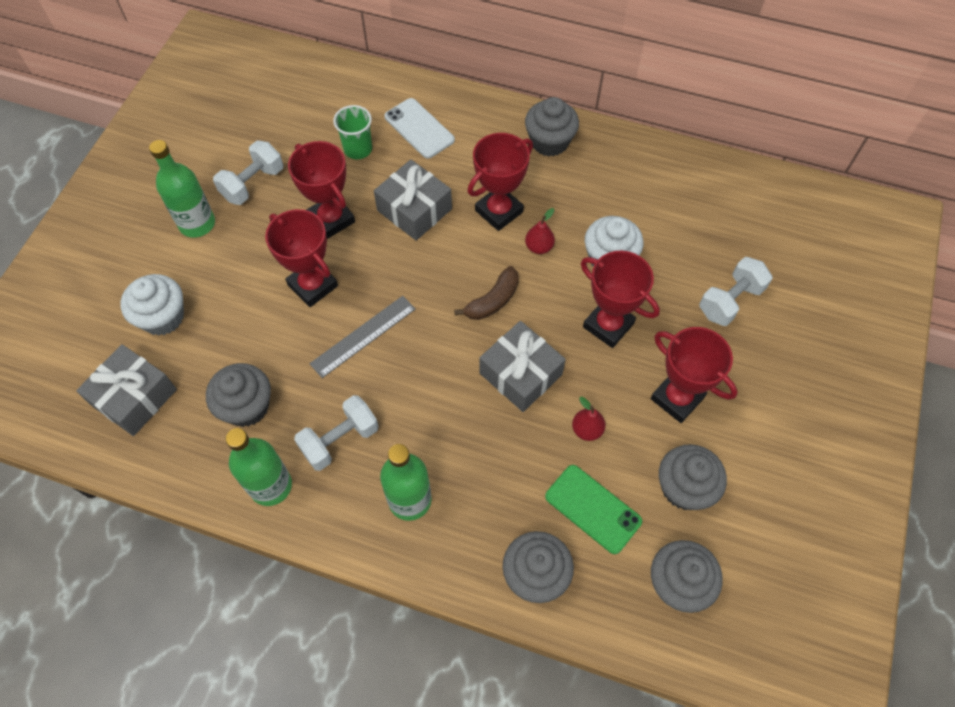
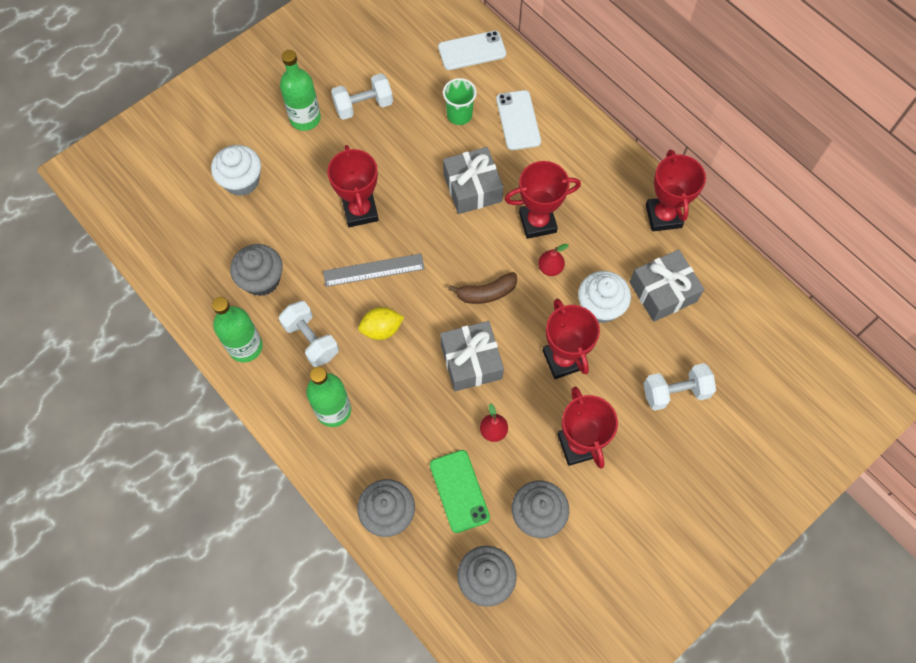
camera: 30 degrees right, 5 degrees up
(134, 397) = (191, 232): grey gift -> grey gift (663, 292)
(331, 219) = (405, 164): red trophy -> red trophy (663, 216)
(333, 86) = (472, 51): none -> white phone
(340, 440) = (311, 340): white dumbbell -> white dumbbell turned 60 degrees clockwise
(409, 390) = (381, 329): none -> yellow lemon
(549, 142) = (616, 183): grey cupcake -> none

